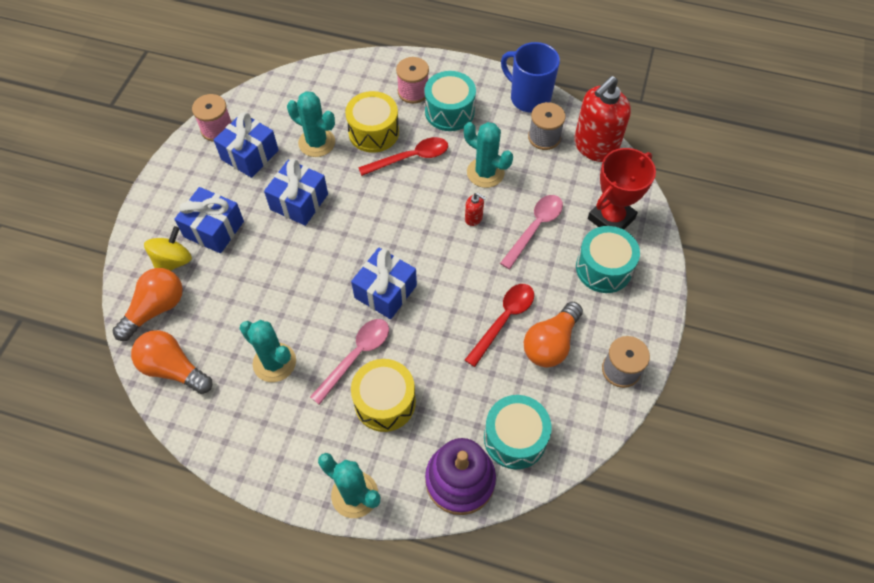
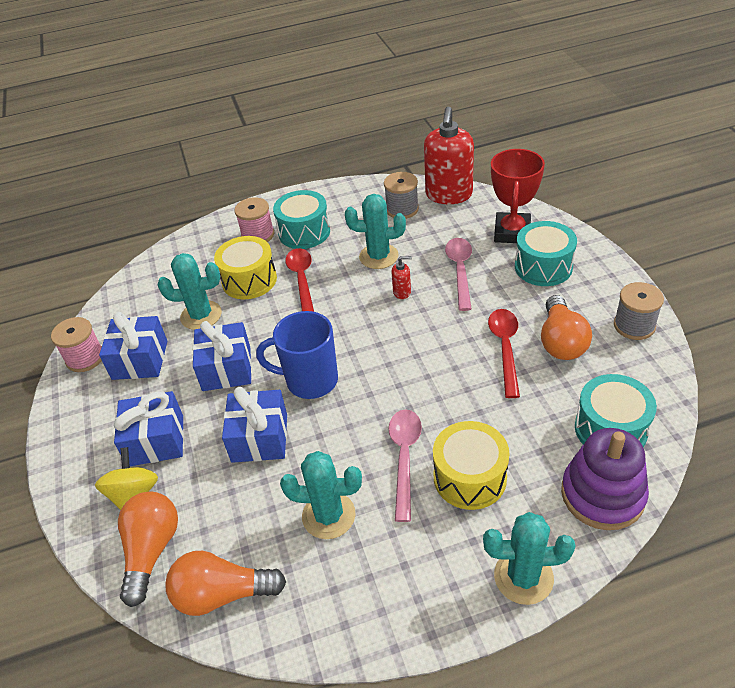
camera: 30 degrees left, 15 degrees down
(385, 291) = (380, 390): blue gift -> blue gift (259, 438)
(410, 158) = (302, 280): red spoon -> red spoon turned 45 degrees counterclockwise
(529, 98) = (362, 191): blue mug -> blue mug (310, 380)

